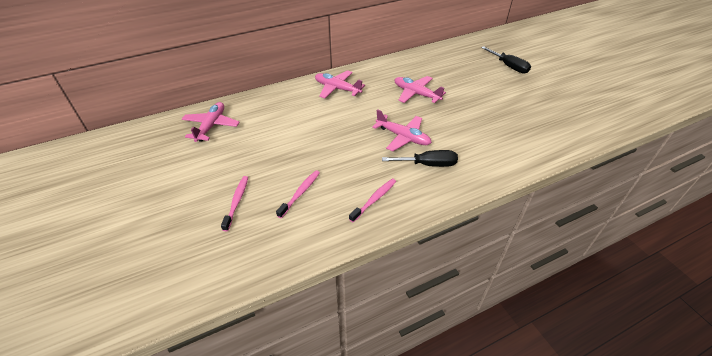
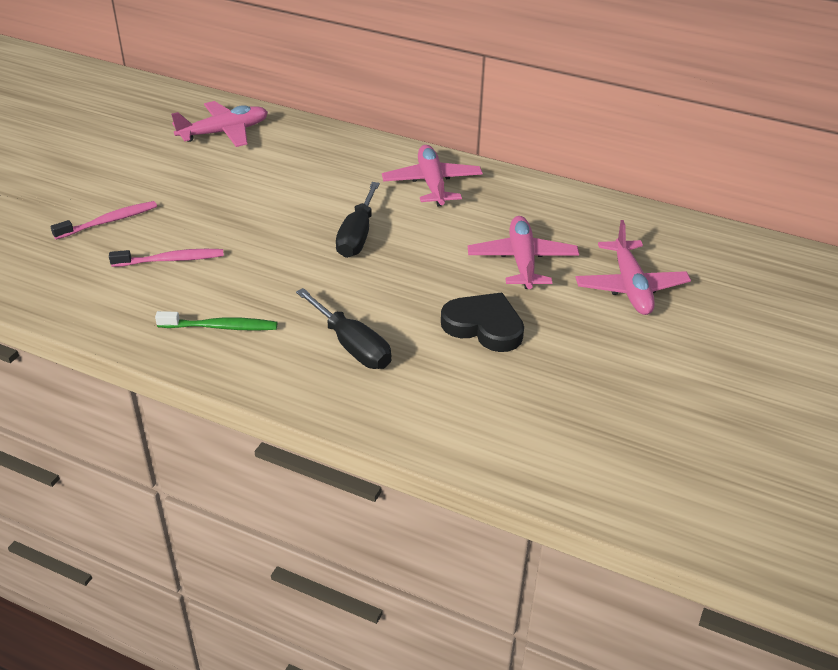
camera: 50 degrees right, 5 degrees down
(374, 199) = (220, 327): pink toothbrush -> green toothbrush
(403, 137) = (390, 295): pink plane -> pink plane (630, 287)
(448, 123) = (484, 326): none -> black heart
(509, 66) = (770, 332): black screwdriver -> black screwdriver (357, 236)

